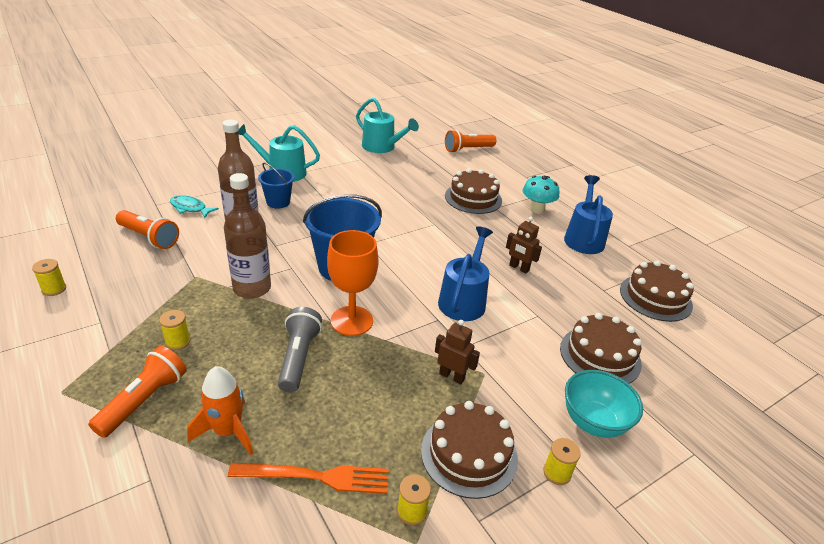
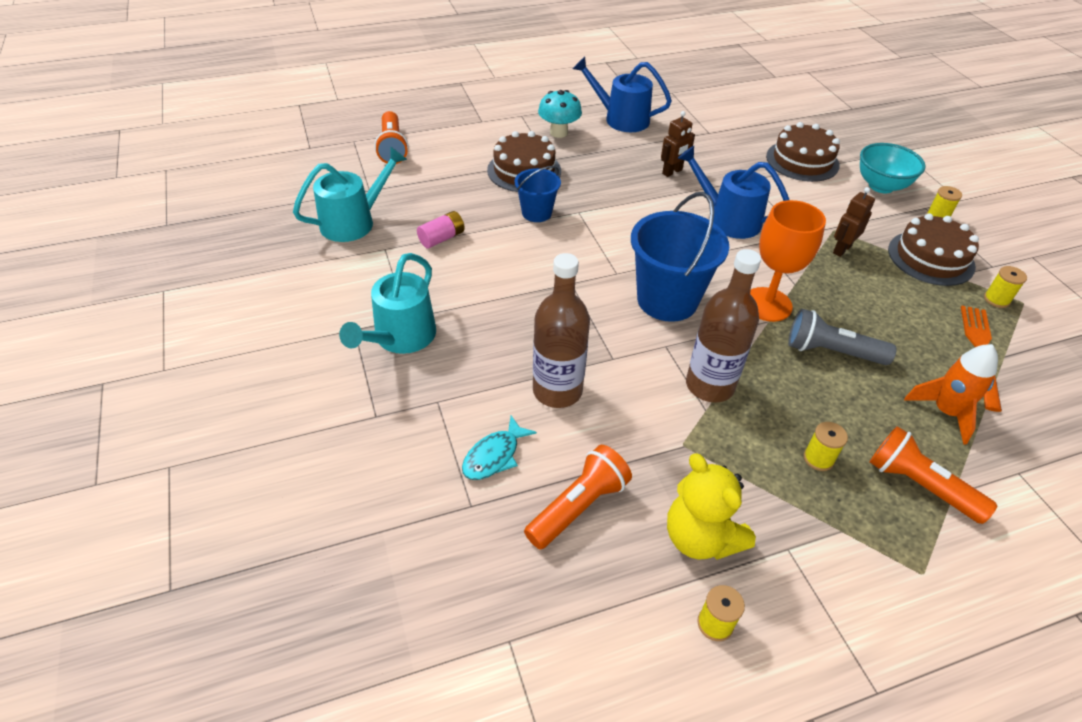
camera: 75 degrees left, 10 degrees up
(117, 283) = (700, 537): none -> yellow teddy bear
(278, 202) = (496, 348): blue bucket -> blue bucket (536, 213)
(378, 175) = (442, 238): none -> pink battery
(655, 297) = (720, 109): brown cake -> none

